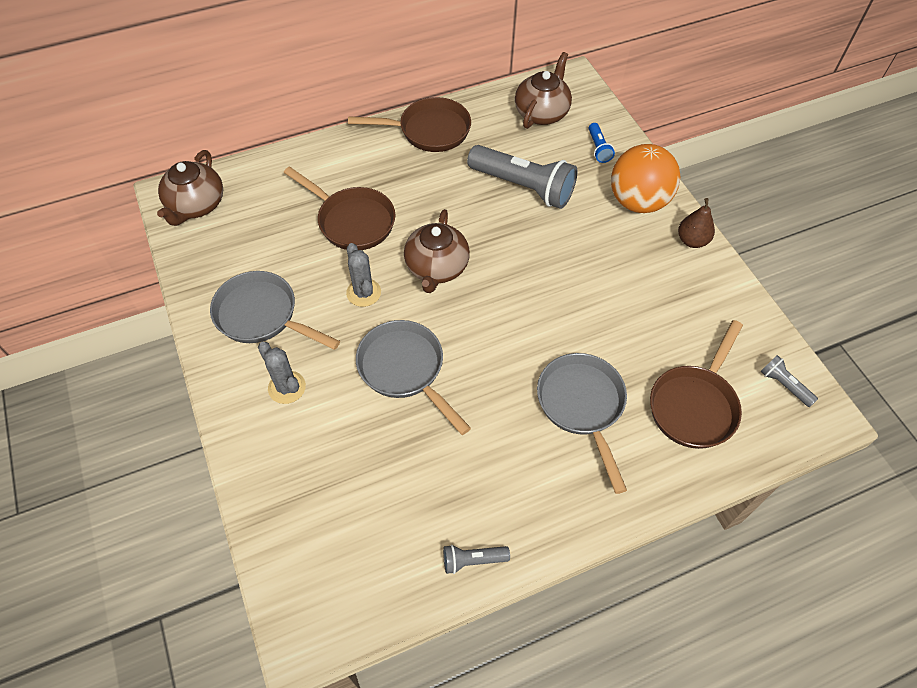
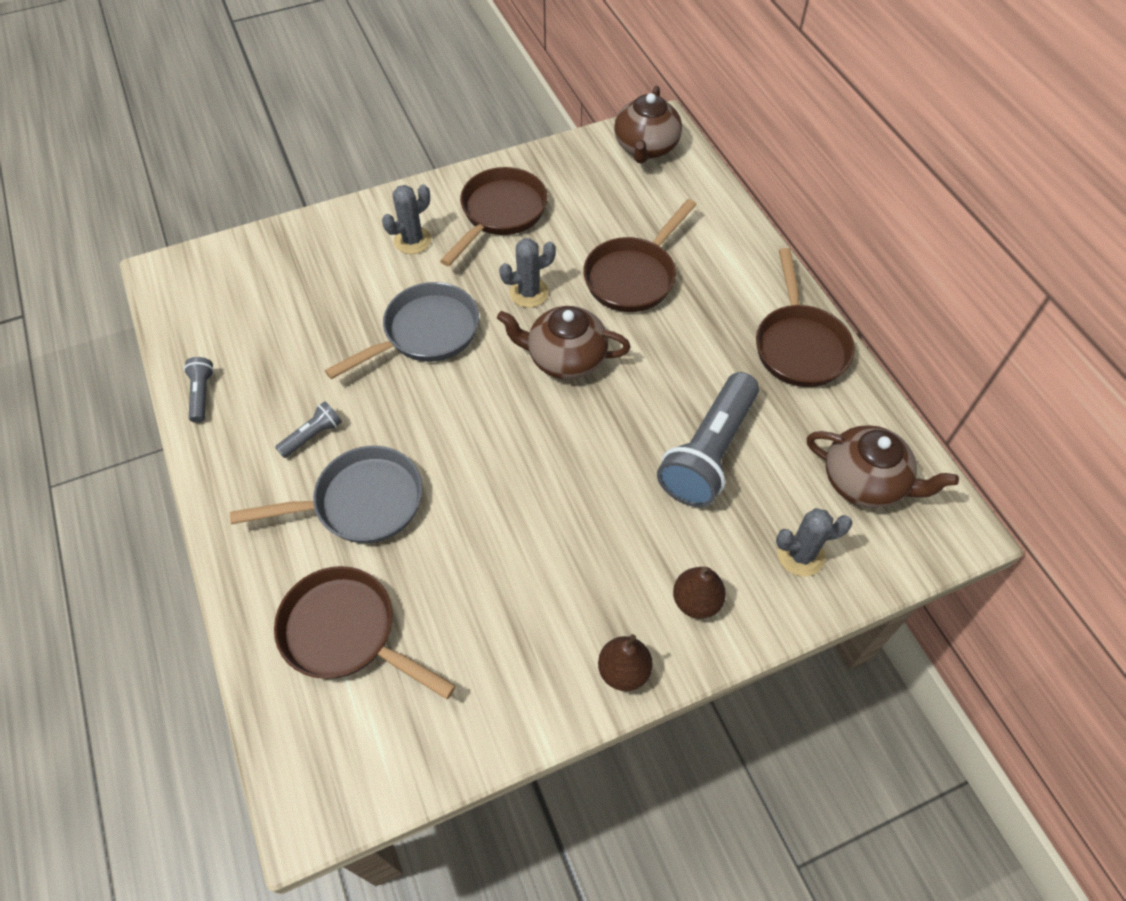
camera: 90 degrees right, 0 degrees up
(196, 205) = (646, 147): brown teapot -> brown teapot turned 90 degrees counterclockwise
(262, 316) = (500, 214): grey pan -> brown pan
(598, 148) = (800, 555): blue flashlight -> grey cactus
(638, 201) = (696, 601): orange ball -> brown pear
(784, 385) = (364, 761): grey flashlight -> grey flashlight (313, 435)

